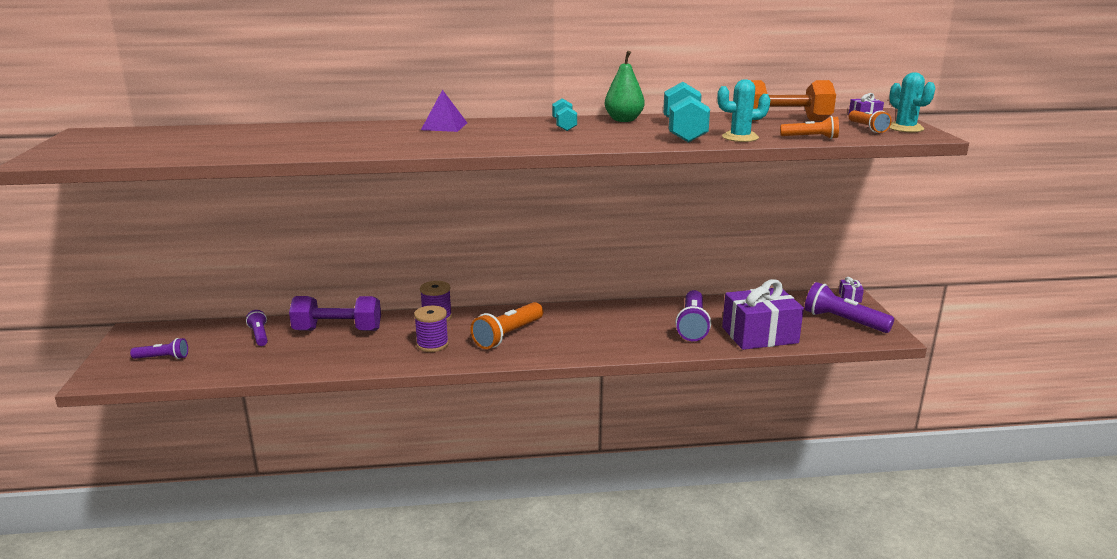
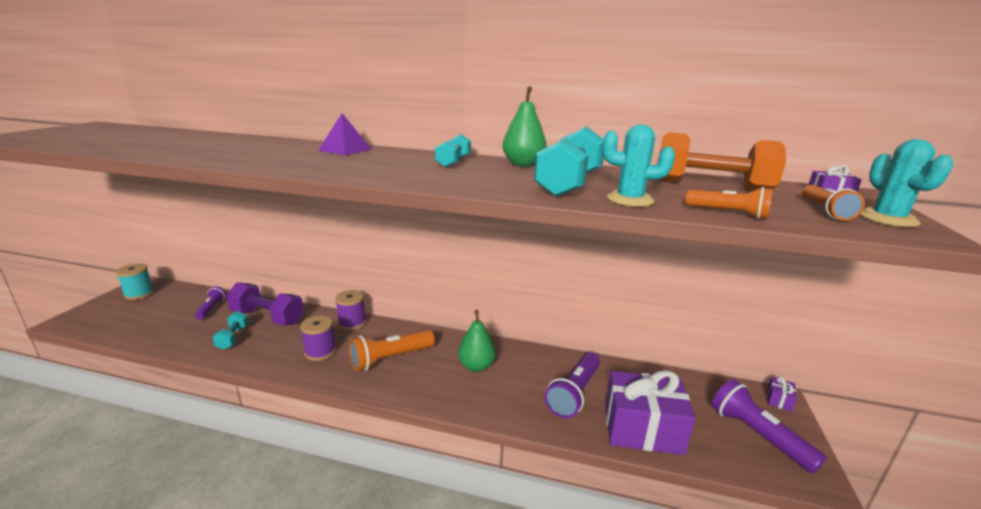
camera: 20 degrees right, 0 degrees up
(144, 340) = (139, 294): none -> turquoise spool
(163, 358) = (128, 313): purple flashlight -> none
(323, 353) = (233, 338): none -> turquoise dumbbell
(593, 325) = (476, 366): none -> green pear

